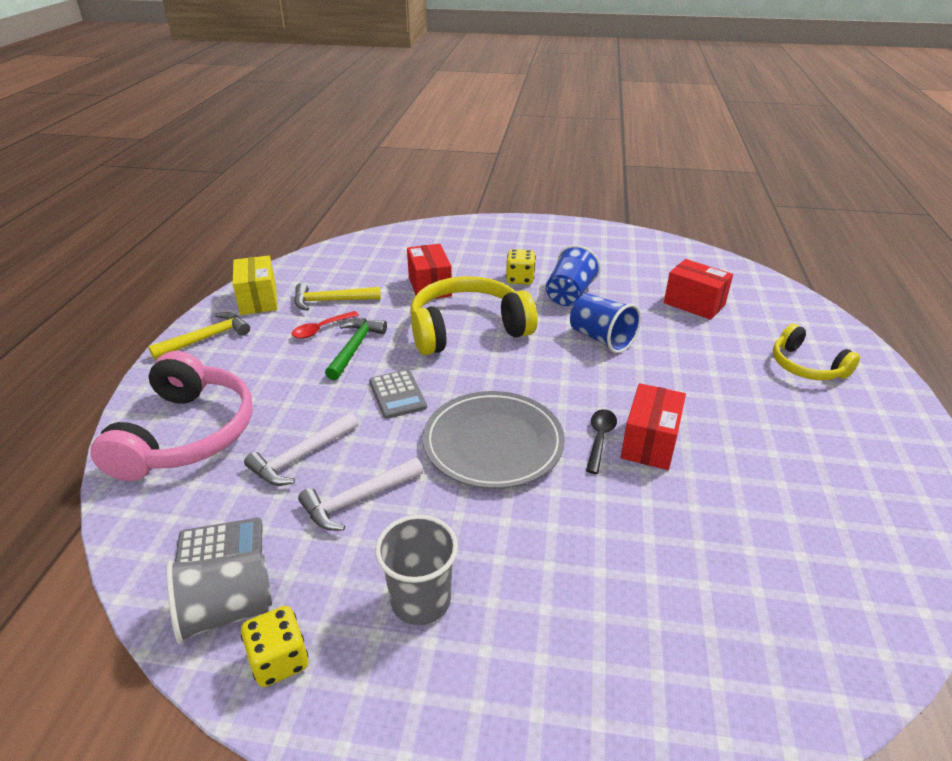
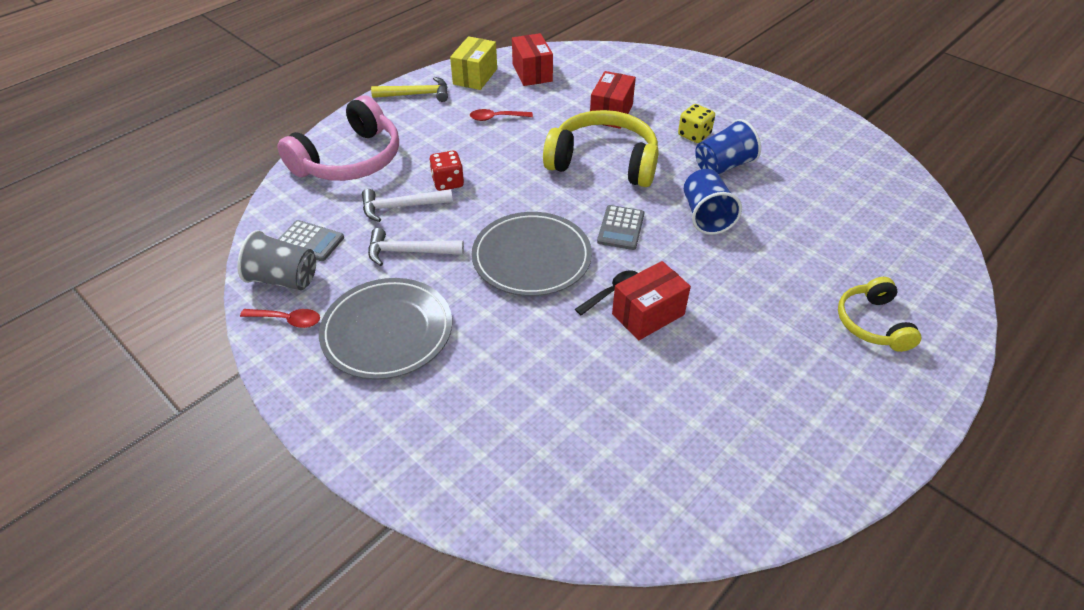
camera: 35 degrees right, 10 degrees up
(279, 660) = (287, 320): yellow dice -> red spoon
(330, 410) = (448, 182): none -> red dice
(331, 301) = (525, 97): yellow hammer -> none
(355, 348) = (506, 143): green hammer -> none
(397, 395) = (501, 191): grey calculator -> grey calculator (620, 228)
(421, 600) = (387, 331): grey cup -> grey plate
(694, 304) = (833, 221): red box -> red box (532, 73)

